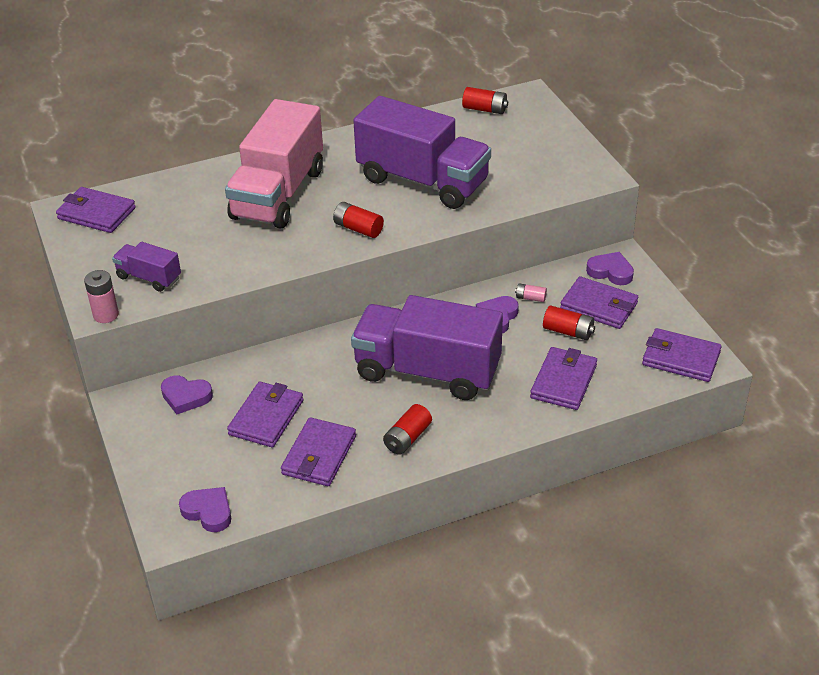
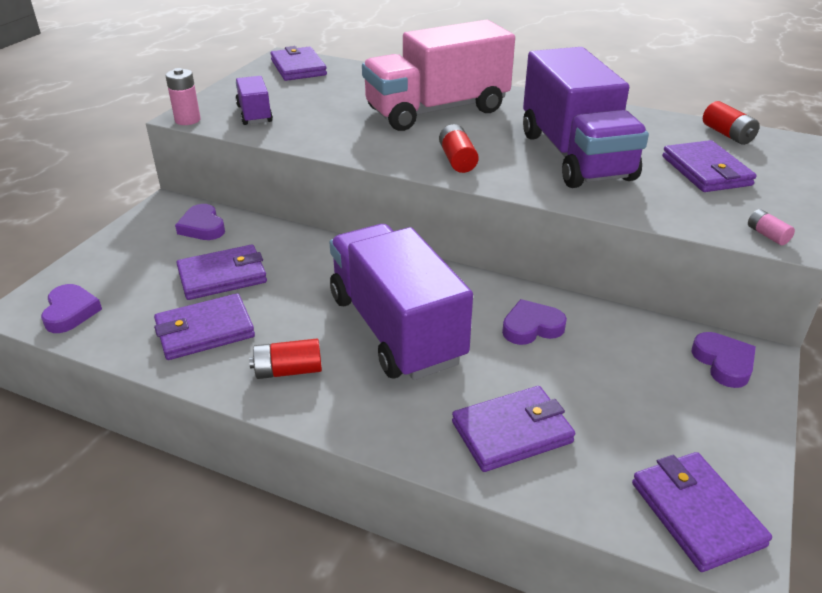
camera: 45 degrees right, 5 degrees down
(530, 298) = (592, 332): pink battery -> pink battery (767, 235)
(568, 331) = (589, 388): red battery -> none
(599, 306) = (662, 387): purple wallet -> purple wallet (706, 171)

